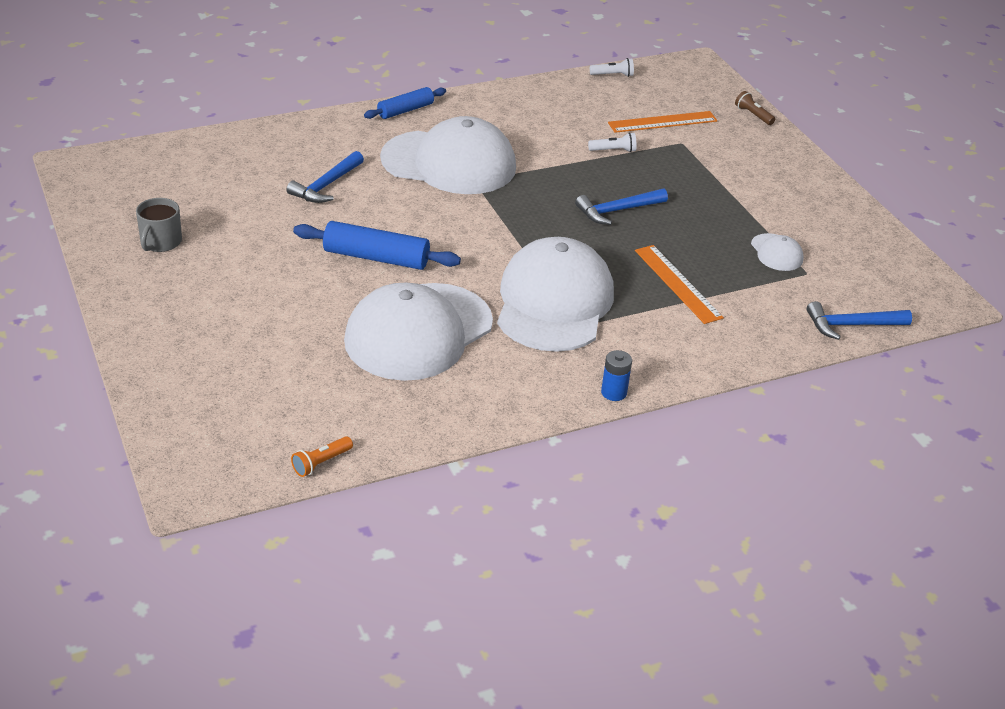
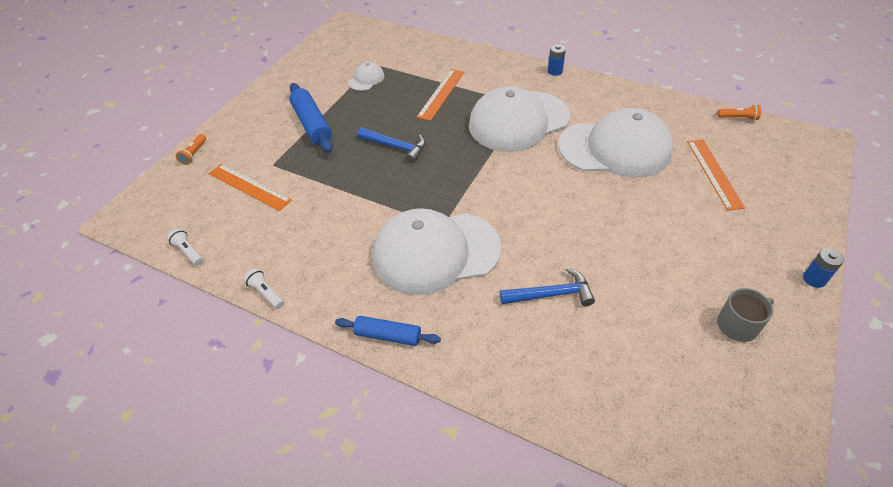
camera: 125 degrees left, 10 degrees up
(114, 311) = (814, 279): none -> blue battery
(287, 365) = (714, 173): none -> orange ruler
(376, 257) = (585, 208): blue rolling pin -> blue rolling pin (312, 124)
(449, 163) = (436, 252): white cap -> white cap turned 75 degrees counterclockwise
(613, 150) = (319, 187): white flashlight -> white flashlight (266, 293)
(753, 115) = (194, 154): brown flashlight -> orange flashlight
(852, 325) = (403, 38): blue hammer -> none

